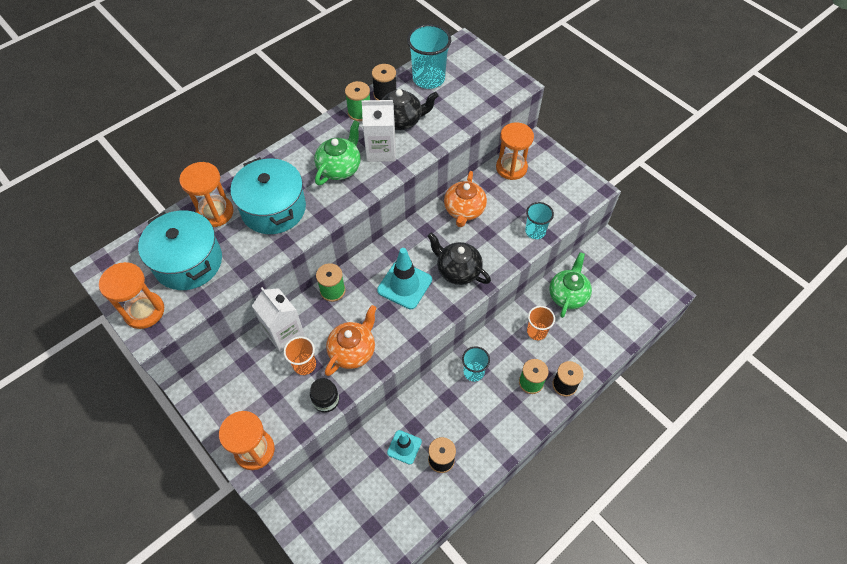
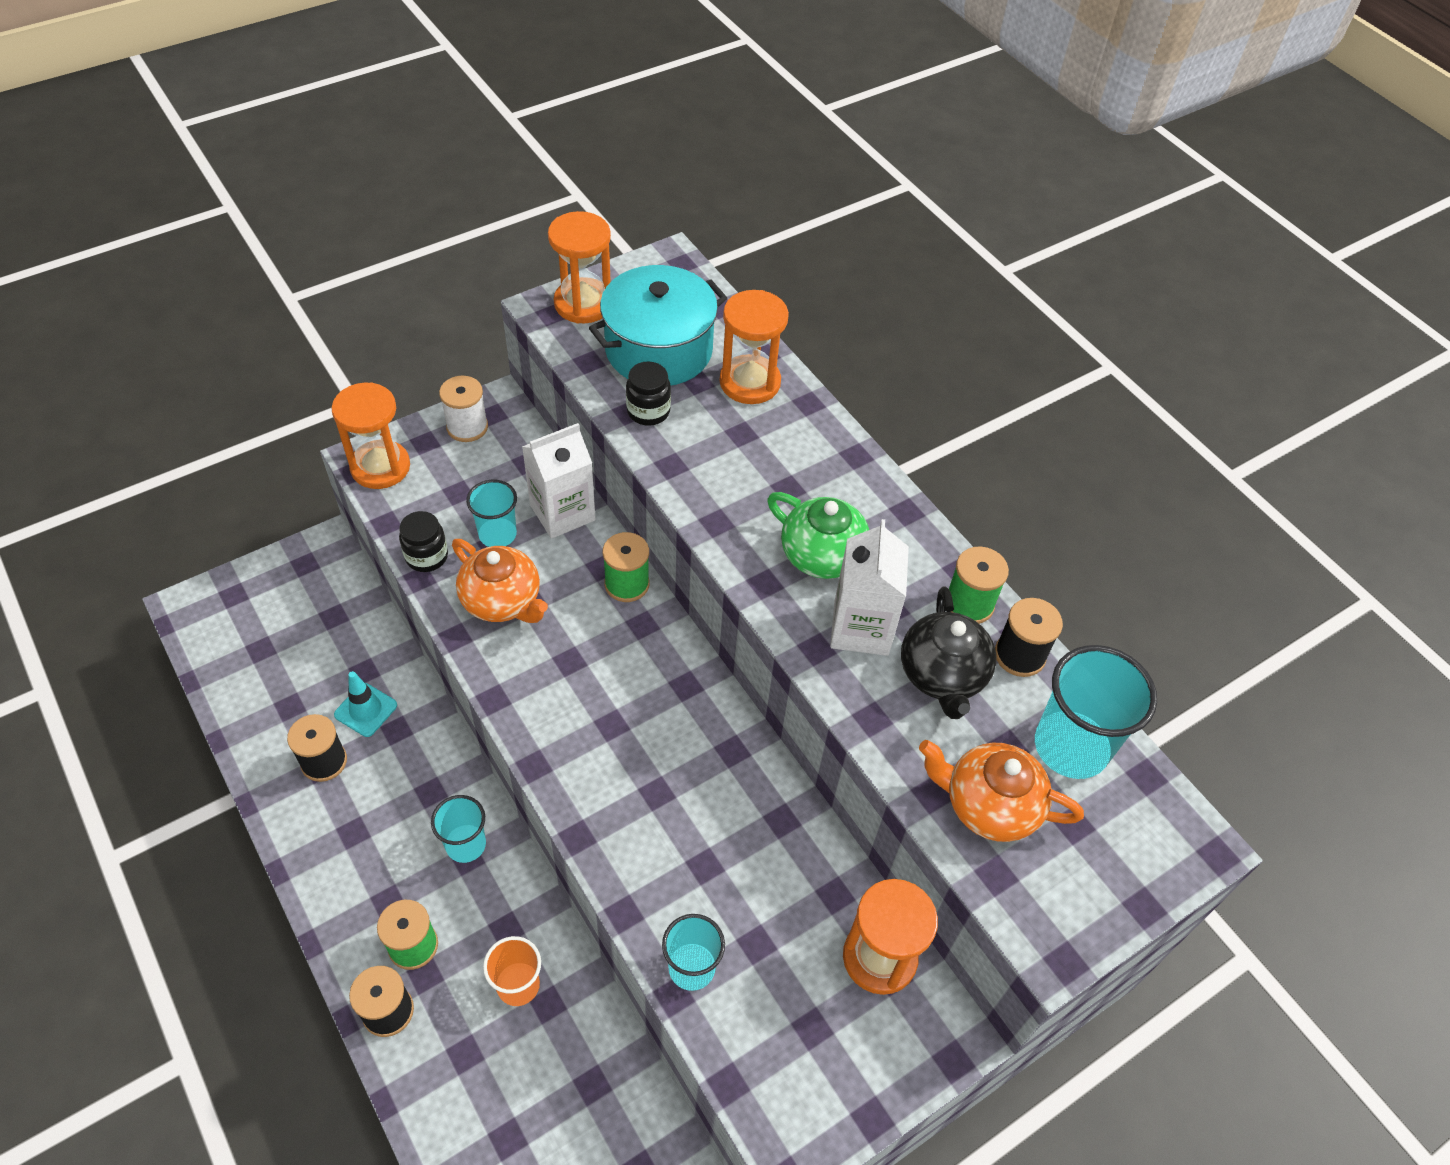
camera: 95 degrees right, 5 degrees down
(215, 405) = (467, 427): none -> white spool
(242, 259) = (648, 411): none -> black jar
(273, 208) = (744, 455): turquoise pot -> none
(304, 365) = (497, 534): orange cup -> turquoise cup
(404, 285) = (612, 694): turquoise traffic cone -> none
(458, 270) = (624, 791): black teapot -> none
(464, 210) = (770, 831): orange teapot -> orange teapot (989, 805)
(568, 295) = (588, 1078): green teapot -> none

